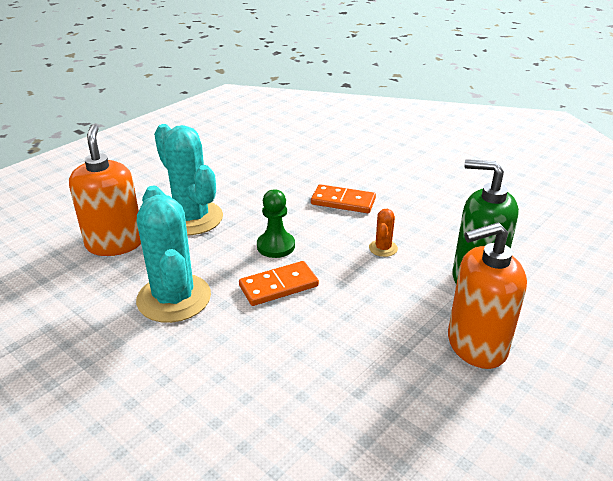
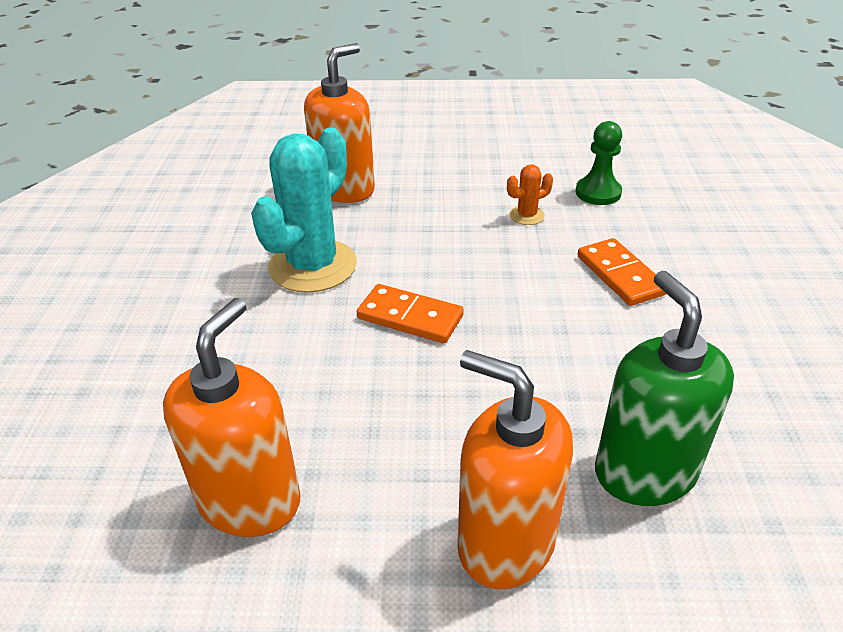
camera: 50 degrees right, 5 degrees up
(192, 218) = (438, 203): turquoise cactus -> none
(276, 246) = (470, 277): green pawn -> green pawn (598, 193)
(351, 431) = (250, 500): none -> orange soap dispenser
(383, 248) = (581, 355): orange cactus -> orange cactus (527, 215)

